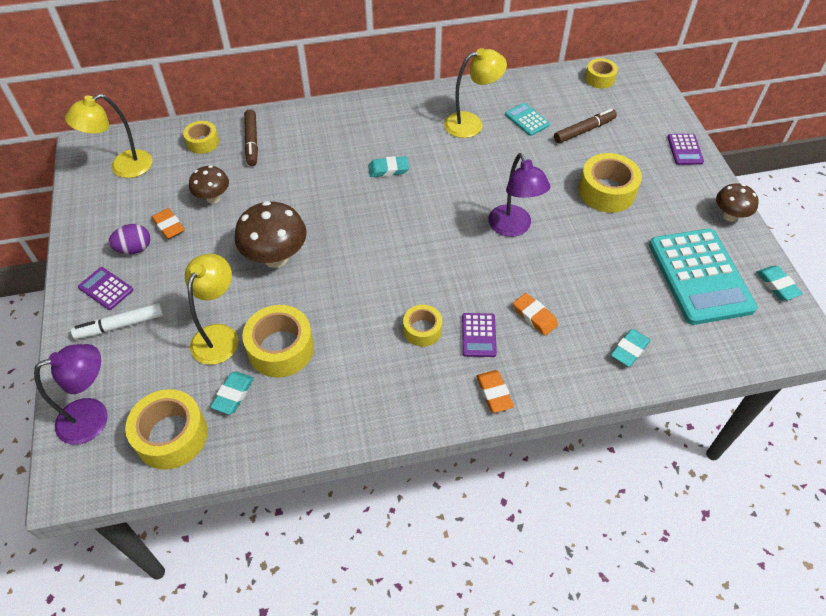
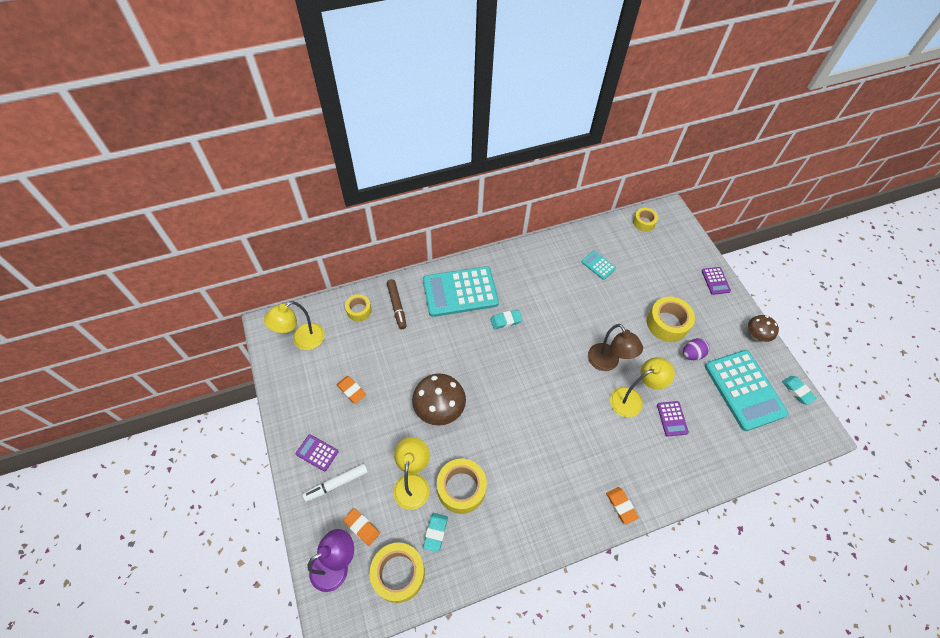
camera: 10 degrees left, 5 degrees up
(134, 249) = (330, 414): purple egg -> purple egg (692, 354)
(213, 198) = (379, 361): brown mushroom -> none
(337, 134) = (460, 292): none -> turquoise calculator
(422, 330) = (560, 459): yellow tape -> none
(471, 123) = (558, 272): yellow lamp -> yellow lamp (632, 399)
(479, 335) = (601, 459): purple calculator -> purple calculator (672, 418)
(513, 228) = (607, 363): purple lamp -> brown lamp
(534, 316) = (636, 438): orange eraser -> orange eraser (362, 527)
(584, 130) = (641, 271): brown marker -> none
(629, 350) = (707, 457): turquoise eraser -> none

